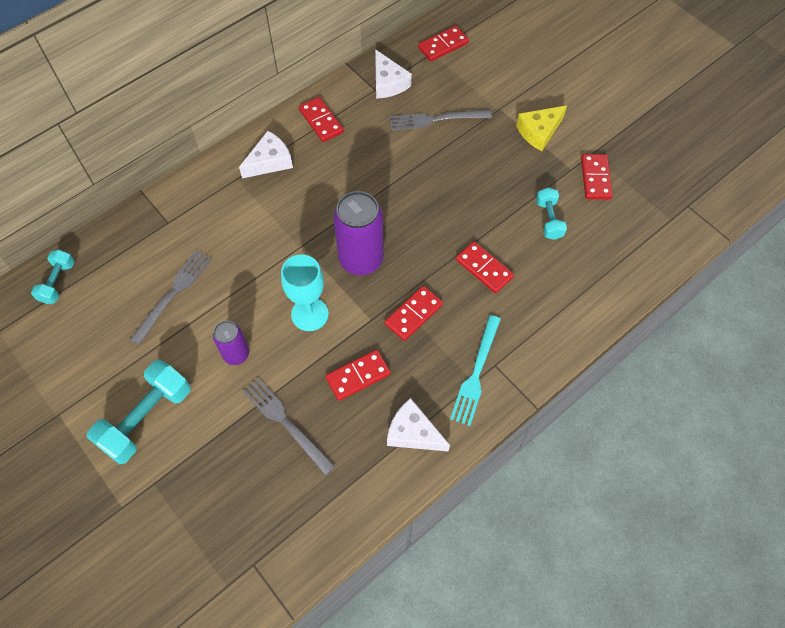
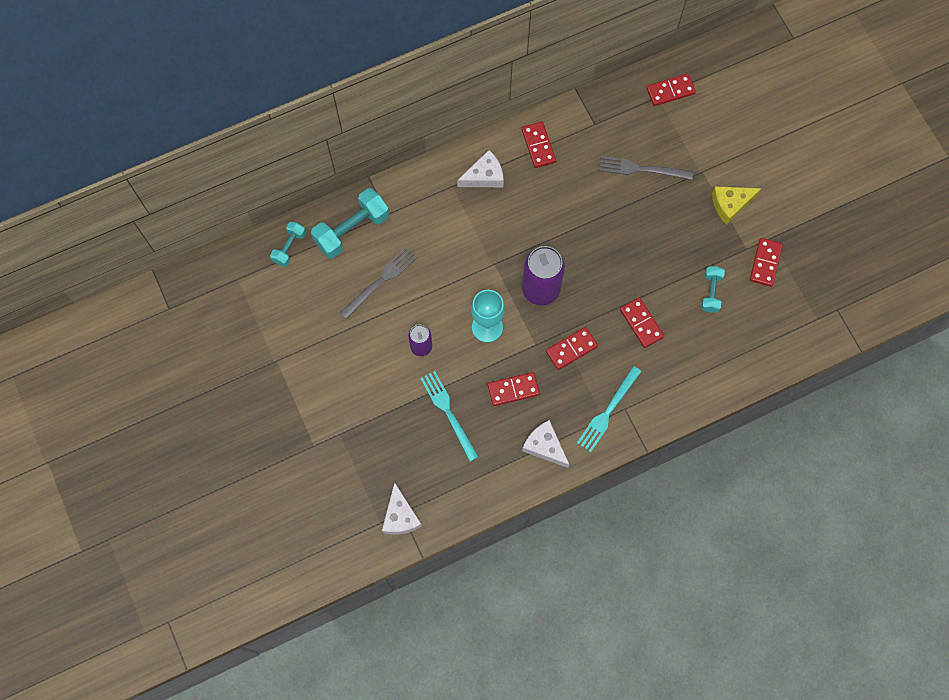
camera: 15 degrees right, 10 degrees up
(147, 418) = (343, 382): turquoise dumbbell -> turquoise dumbbell (352, 230)
(286, 422) = (448, 412): grey fork -> turquoise fork
(388, 83) = (608, 120): white cheese -> white cheese (400, 516)

